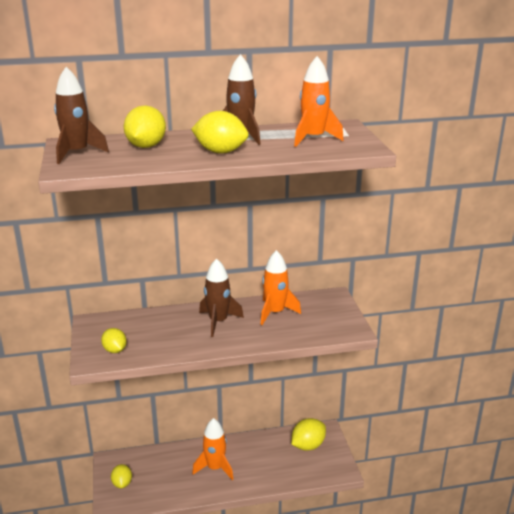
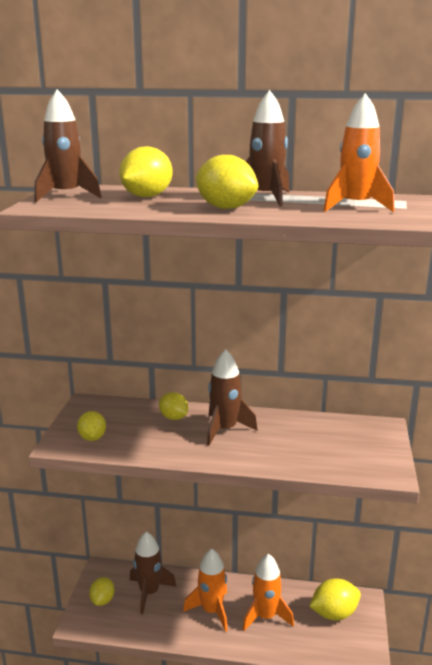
camera: 20 degrees right, 5 degrees down
(158, 467) = (149, 592): none -> brown rocket
(172, 320) = (173, 417): none -> yellow lemon
(275, 312) = (299, 432): orange rocket -> orange rocket (265, 616)

